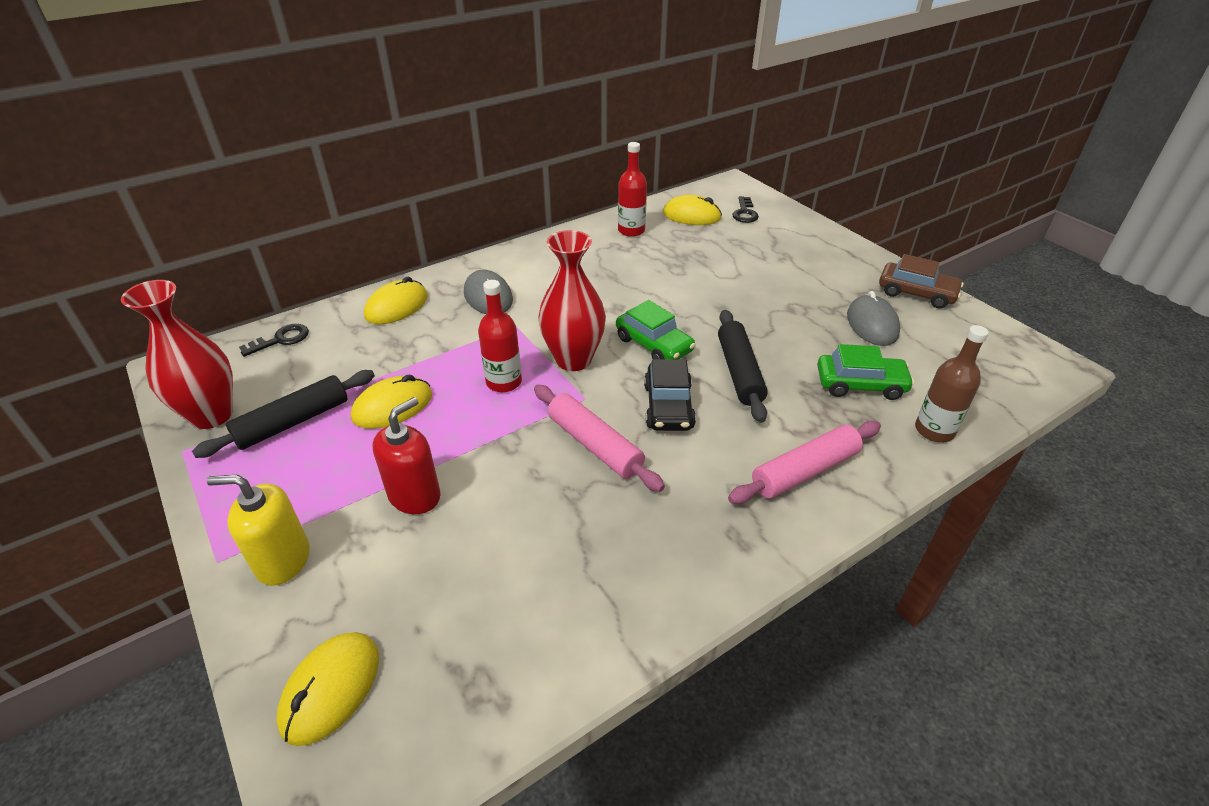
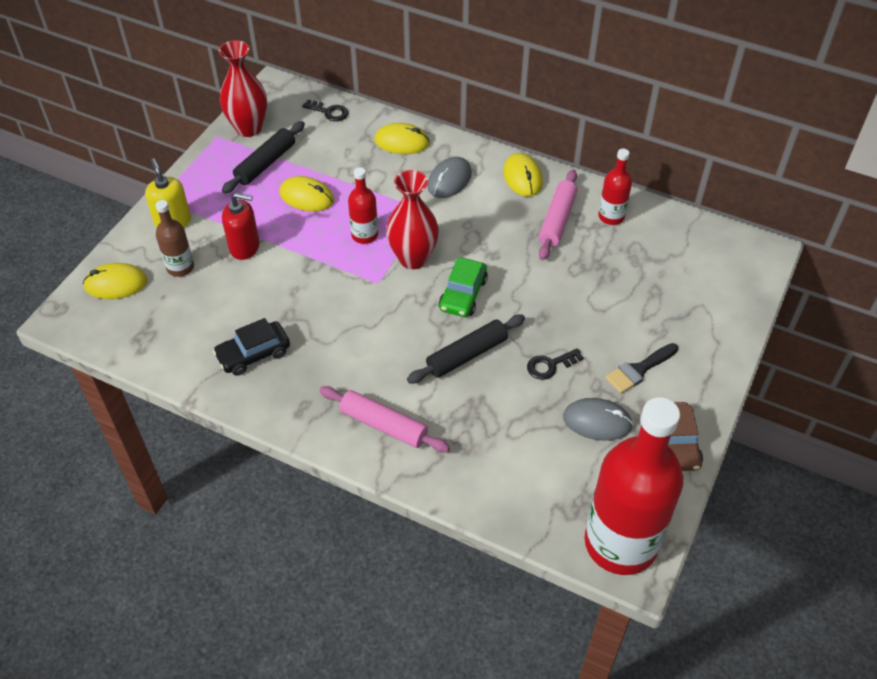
camera: 60 degrees right, 10 degrees up
(293, 422) = (265, 163): black rolling pin -> black rolling pin turned 75 degrees counterclockwise
(594, 445) = (336, 307): pink rolling pin -> pink rolling pin (557, 220)
(668, 406) = (399, 329): black car -> black car (253, 354)
(691, 215) = (673, 245): yellow mouse -> yellow mouse (522, 177)
(744, 213) = (713, 279): black key -> black key (550, 365)
(822, 281) = (638, 370): none -> black brush
(860, 384) = (505, 433): green car -> none
(872, 324) = (597, 421): grey mouse -> grey mouse turned 45 degrees clockwise
(934, 430) = (480, 492): brown bottle -> brown bottle (180, 267)
(1024, 363) = (620, 543): none -> red bottle

